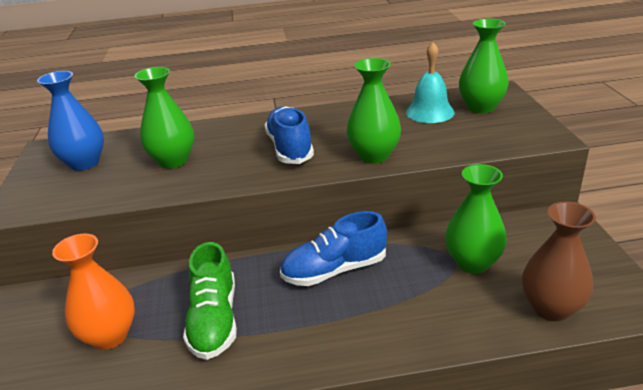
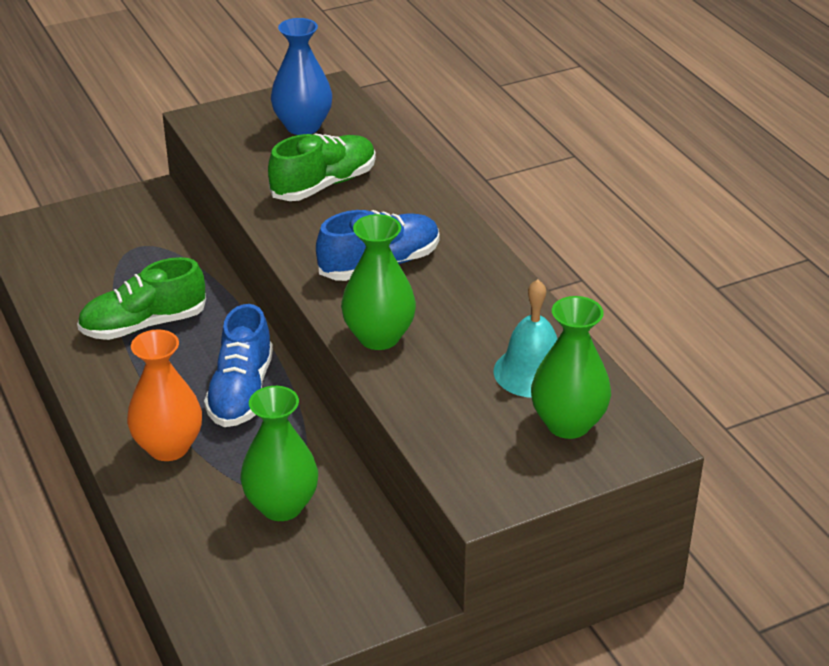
camera: 70 degrees right, 5 degrees up
(110, 336) = (112, 266): orange vase -> orange vase (168, 447)
(173, 161) = (324, 185): green vase -> green shoe
(334, 270) = (241, 392): blue shoe -> blue shoe turned 135 degrees counterclockwise
(551, 308) = (208, 578): brown vase -> none

